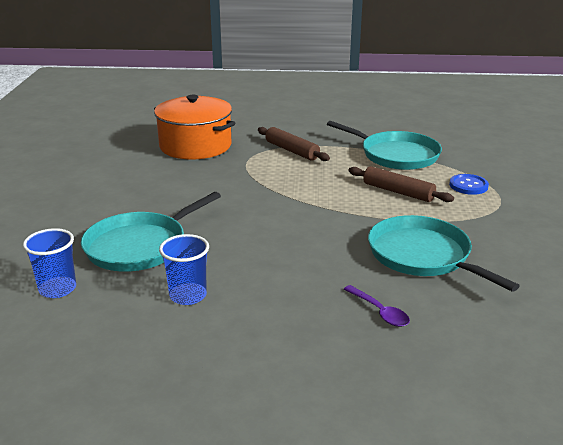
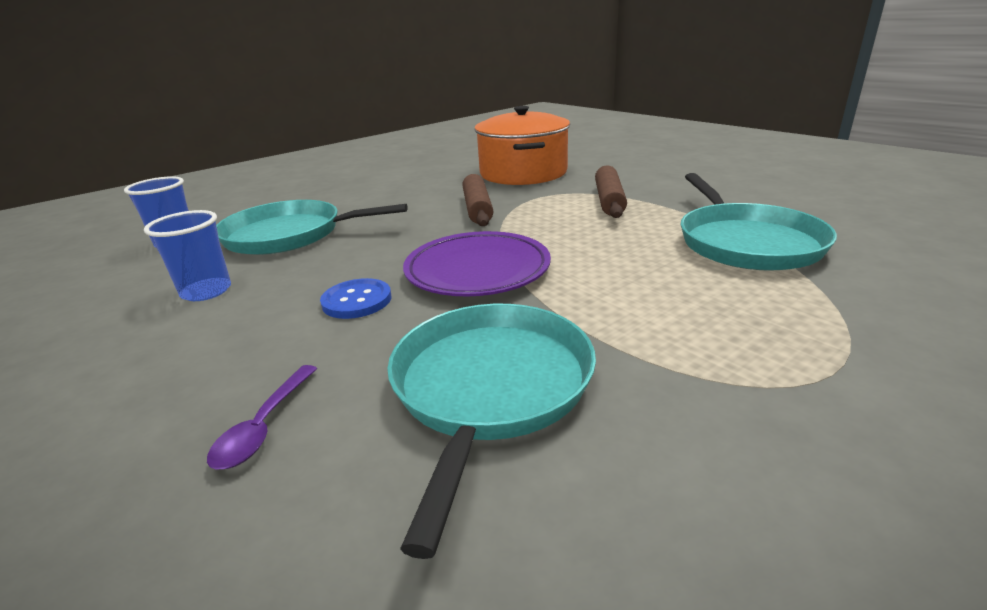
camera: 50 degrees right, 0 degrees up
(313, 216) = (477, 270): none -> purple plate
(398, 192) = (648, 286): brown rolling pin -> brown rolling pin (478, 208)
(468, 185) = (799, 324): blue button -> blue button (357, 301)

